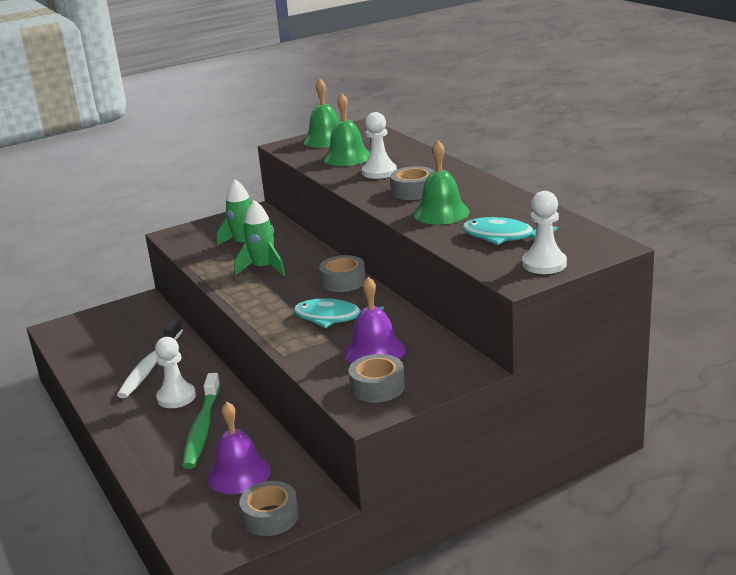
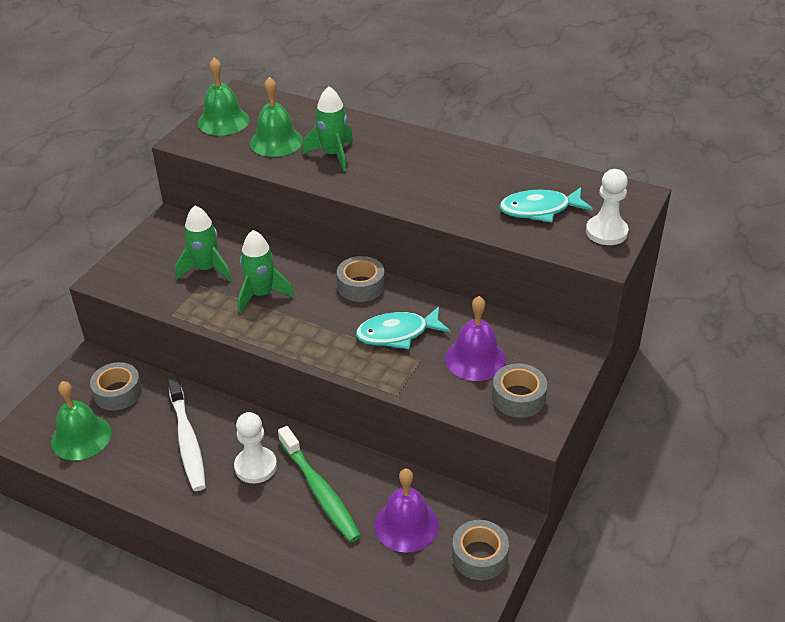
camera: 35 degrees left, 15 degrees up
(379, 172) = (333, 155): white pawn -> green rocket
(413, 191) = (396, 173): grey tape -> grey tape (118, 392)
(441, 213) = (453, 194): green bell -> green bell (81, 437)

